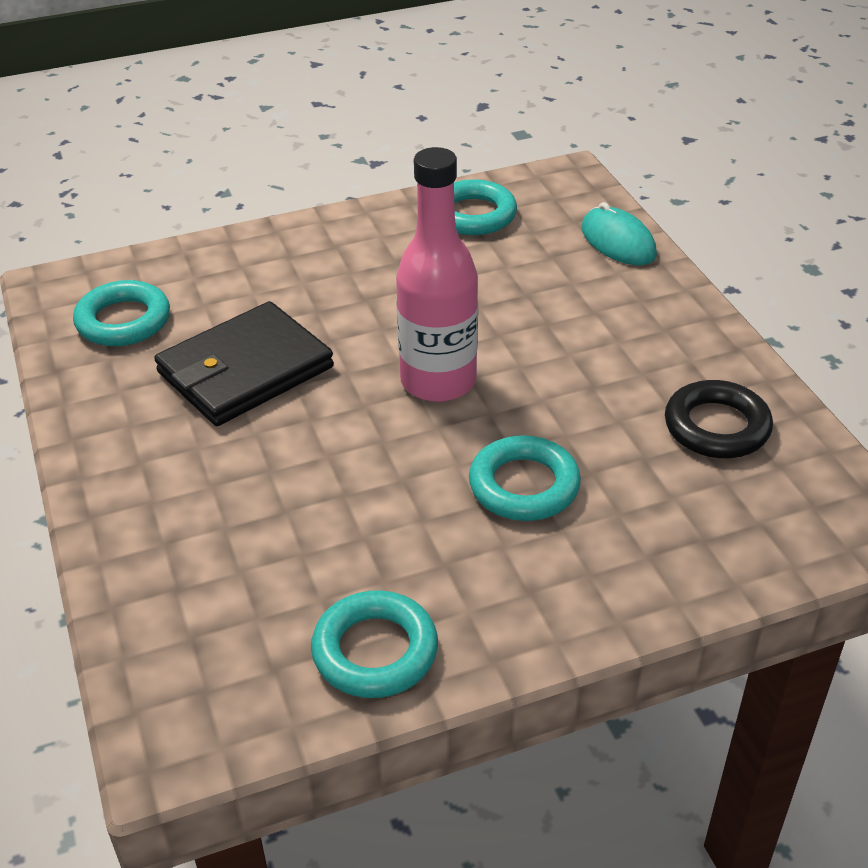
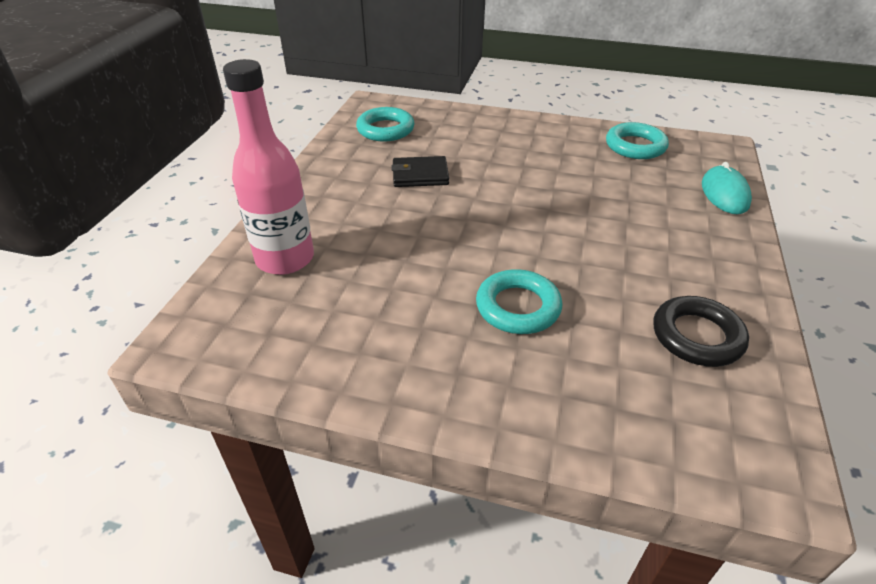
camera: 35 degrees right, 0 degrees up
(245, 370) = (420, 175): black wallet -> black wallet, size x0.59
(375, 651) = (330, 355): turquoise ring -> none
(438, 381) = (523, 224): pink bottle -> pink bottle (285, 259)

